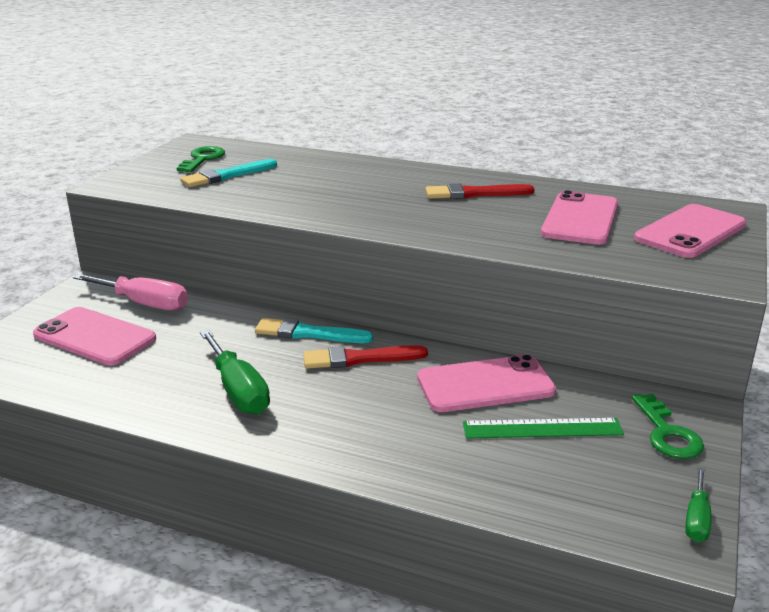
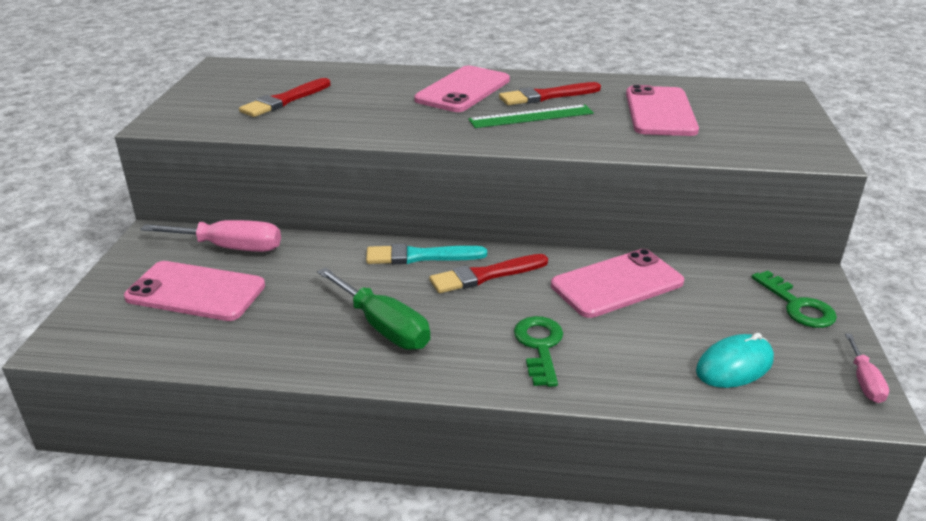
camera: 15 degrees left, 5 degrees up
(203, 159) = (246, 84): green key -> green key (539, 346)
(227, 175) = (285, 100): turquoise brush -> red brush
(542, 429) = (691, 319): green ruler -> green ruler (531, 116)
(561, 480) = (734, 365): none -> turquoise mouse
(690, 232) = (762, 114): pink phone -> pink phone (463, 90)
(696, 519) = (864, 381): green screwdriver -> pink screwdriver

